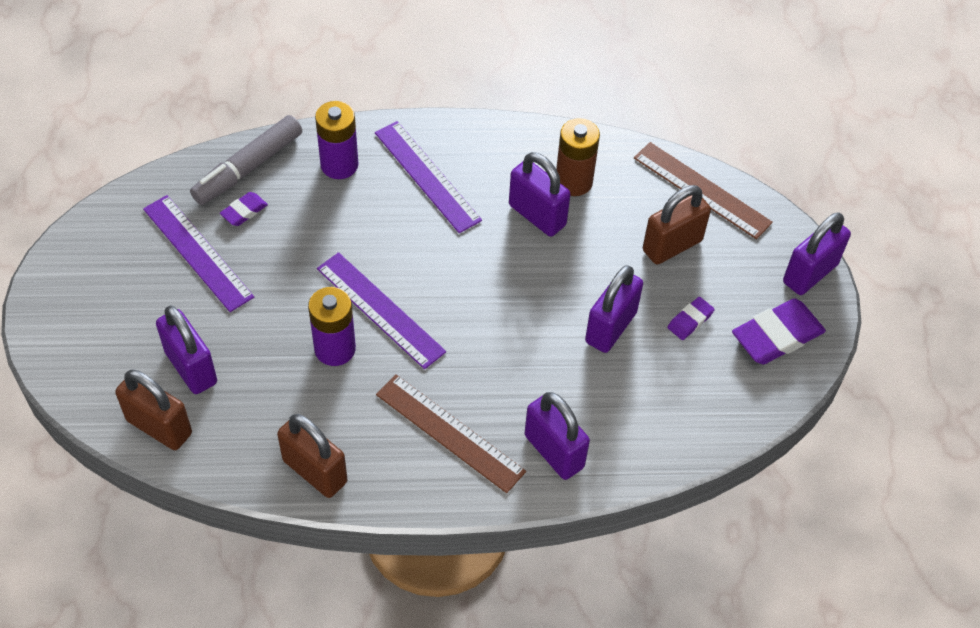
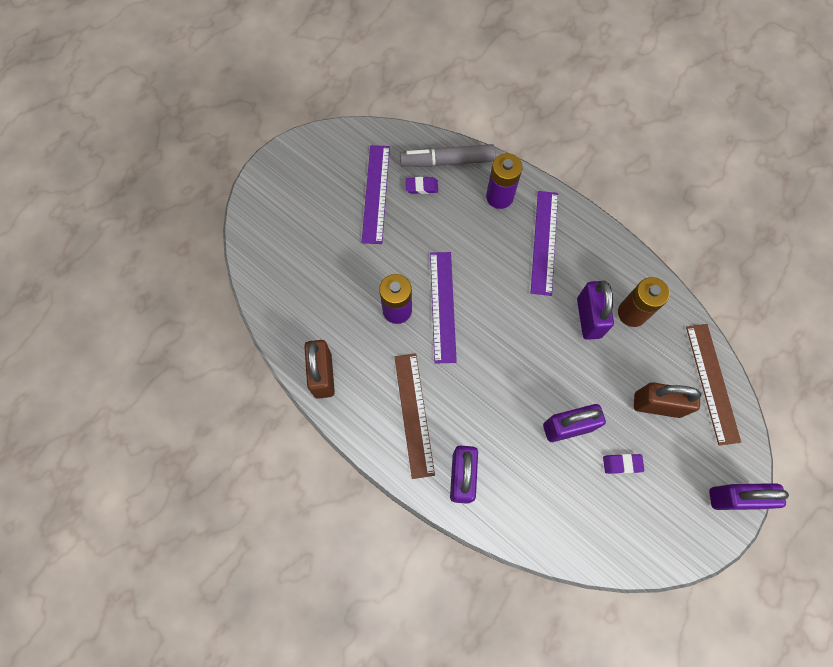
camera: 45 degrees right, 15 degrees up
(159, 427) = (269, 282): brown padlock -> none
(191, 367) = (314, 260): purple padlock -> none
(777, 336) = (670, 521): purple eraser -> none

